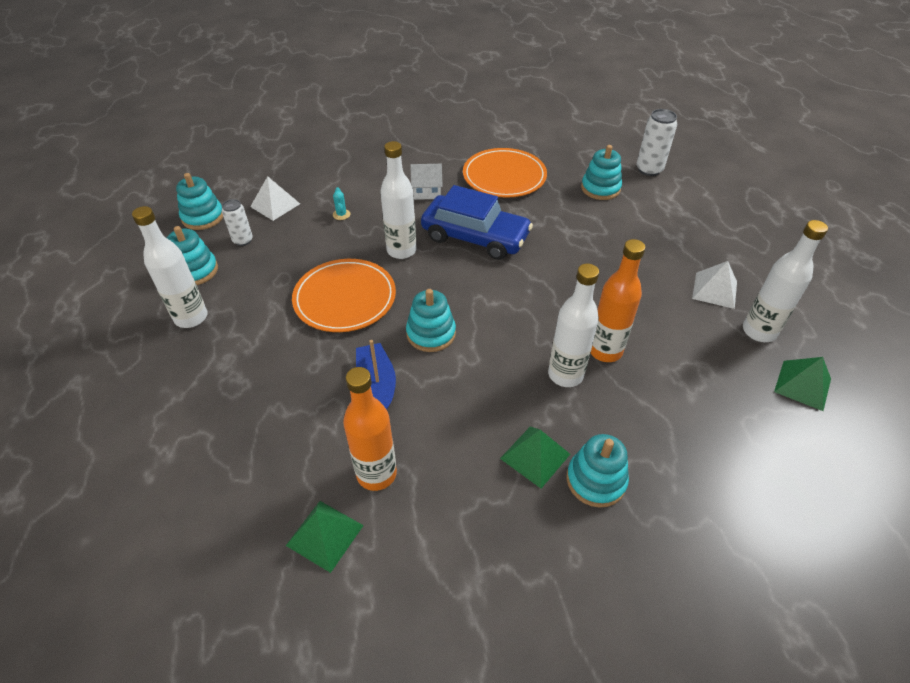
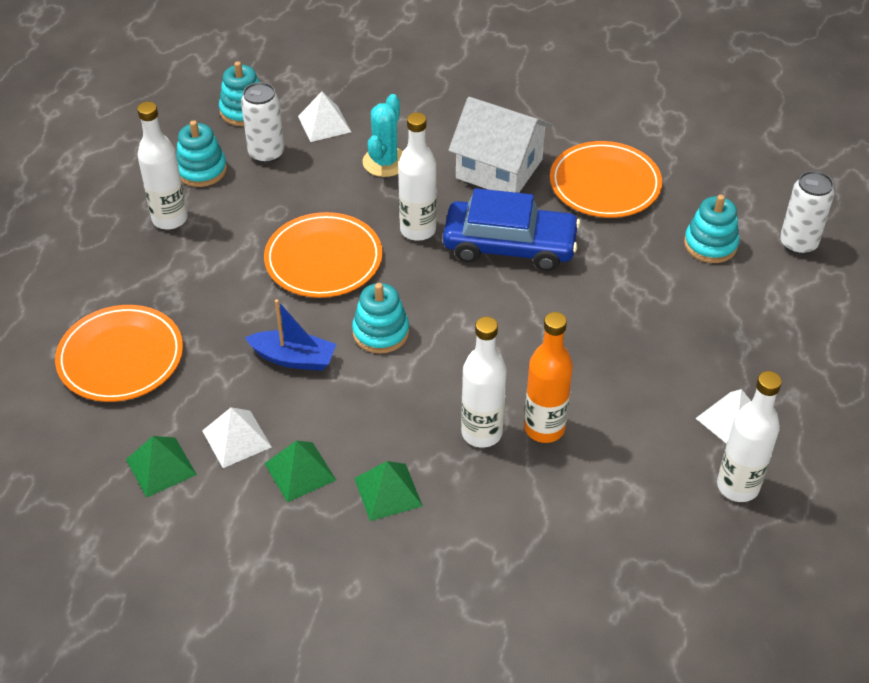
camera: 30 degrees right, 0 degrees up
(219, 452) = (120, 357): none -> orange plate
(243, 240) = (266, 154): white can -> white can, size x1.51
(341, 214) = (385, 162): turquoise cactus -> turquoise cactus, size x2.09
(376, 474) = (236, 438): orange bottle -> white pyramid
(377, 383) = (294, 358): blue boat -> blue boat turned 90 degrees clockwise
(427, 191) = (499, 169): white house -> white house, size x1.92
(475, 237) = (510, 246): blue car -> blue car turned 45 degrees counterclockwise
(596, 480) = (426, 539): turquoise stacking toy -> none
(802, 385) = (728, 560): green pyramid -> green pyramid (300, 471)

